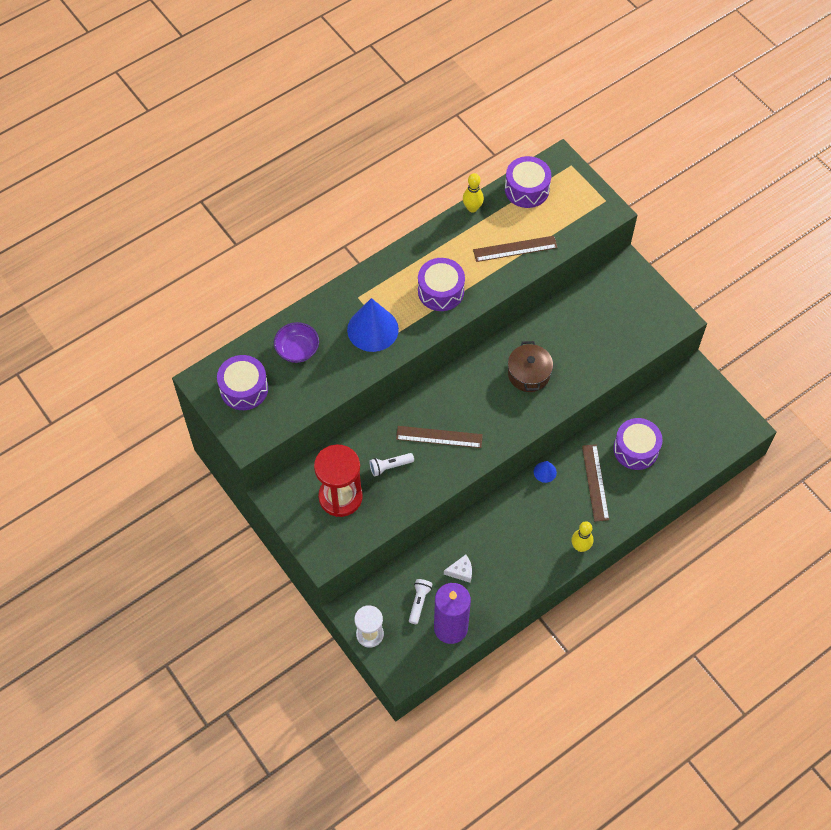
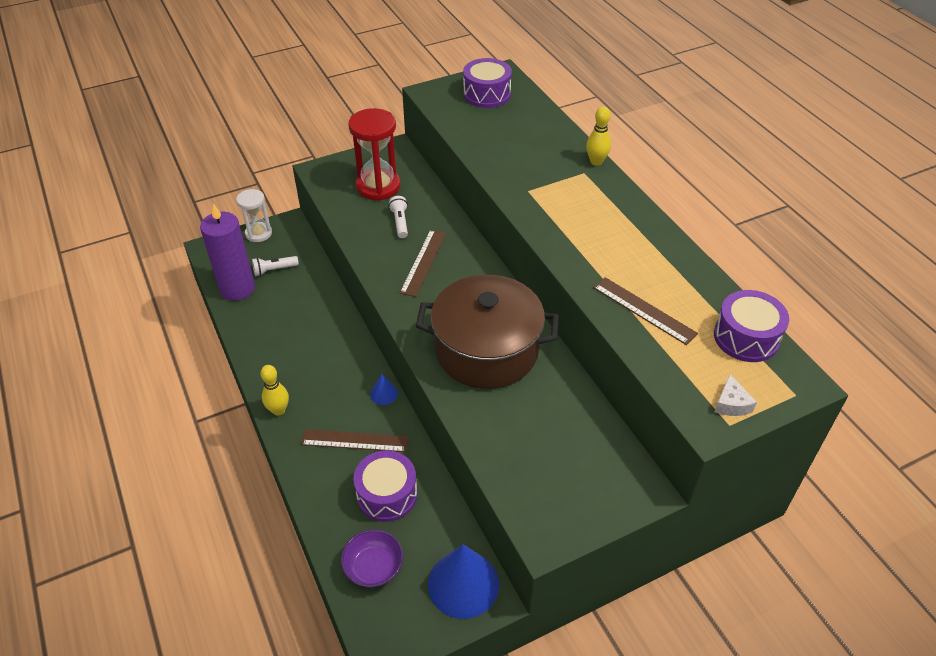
camera: 100 degrees right, 15 degrees down
(297, 349) = (524, 128): purple bowl -> purple bowl (373, 567)
(372, 329) = (540, 179): blue cone -> blue cone (463, 584)
(419, 602) = (274, 270): white flashlight -> white flashlight turned 135 degrees clockwise
(441, 291) = (584, 235): purple drum -> none
(461, 571) = (293, 304): white cheese -> white cheese (731, 404)
(472, 208) = (711, 279): yellow bowling pin -> yellow bowling pin (596, 162)
(515, 249) = (644, 310): brown ruler -> brown ruler turned 45 degrees counterclockwise
(528, 374) = (486, 350): brown pot -> brown pot, size x1.92

